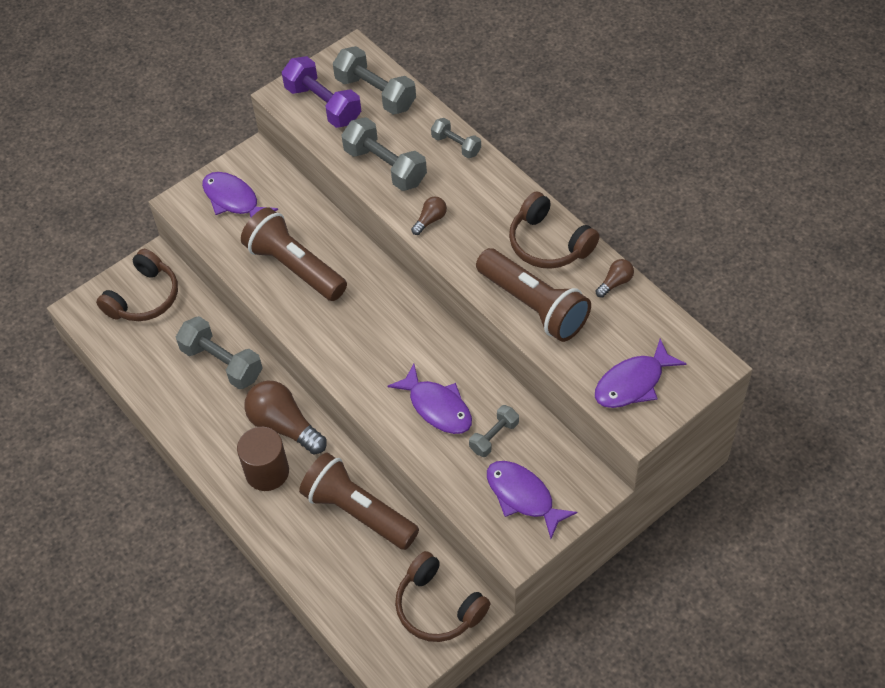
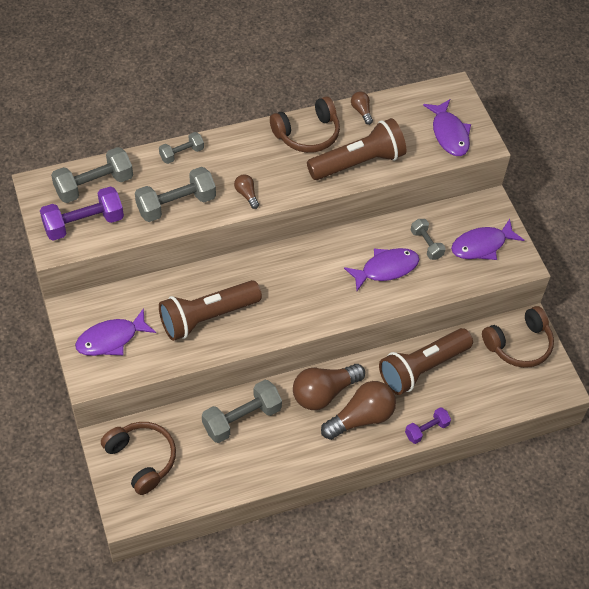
camera: 75 degrees left, 0 degrees up
(267, 472) = (361, 418): brown cylinder -> brown light bulb
(277, 542) = (426, 430): none -> purple dumbbell

